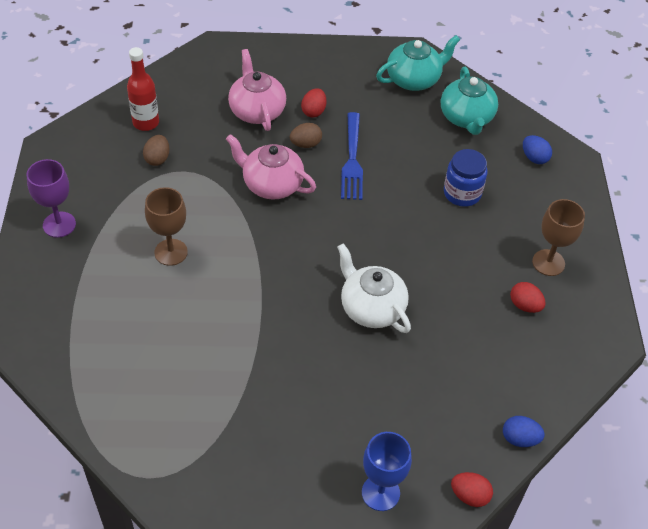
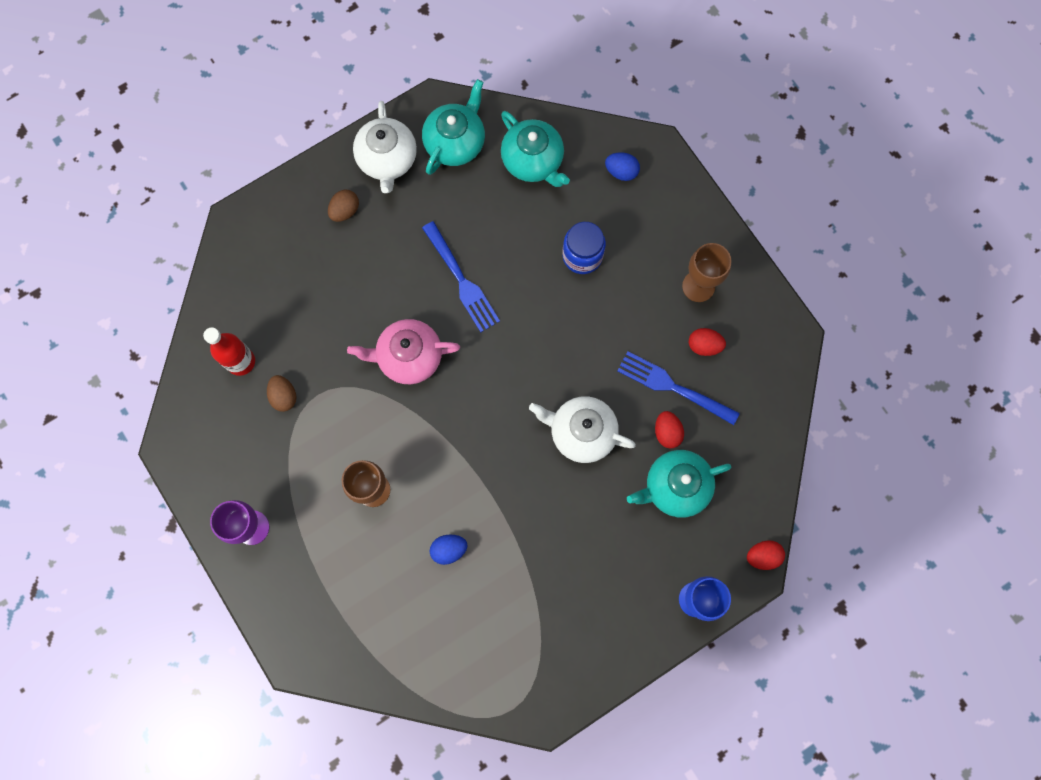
camera: 30 degrees left, 25 degrees up
(257, 111) = (334, 278): pink teapot -> none
(305, 144) = (407, 289): brown egg -> brown egg (345, 211)
(313, 111) = (388, 244): red egg -> red egg (667, 432)
(354, 65) = (387, 160): none -> white teapot
(425, 393) = (675, 487): none -> turquoise teapot
(476, 320) = (674, 387): none -> blue fork
(519, 439) = (771, 479): blue egg -> blue egg (449, 549)

